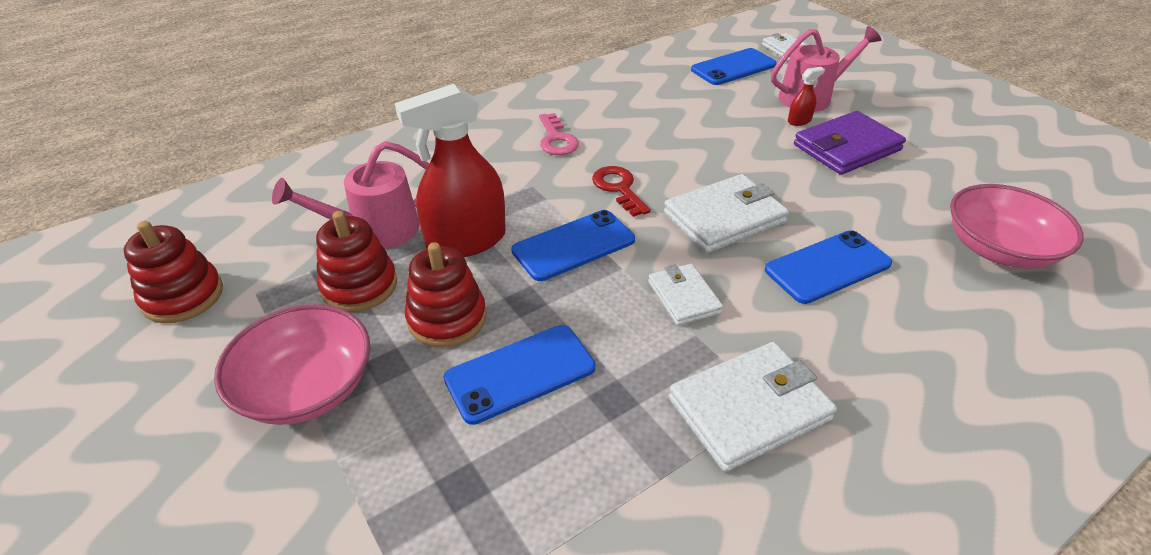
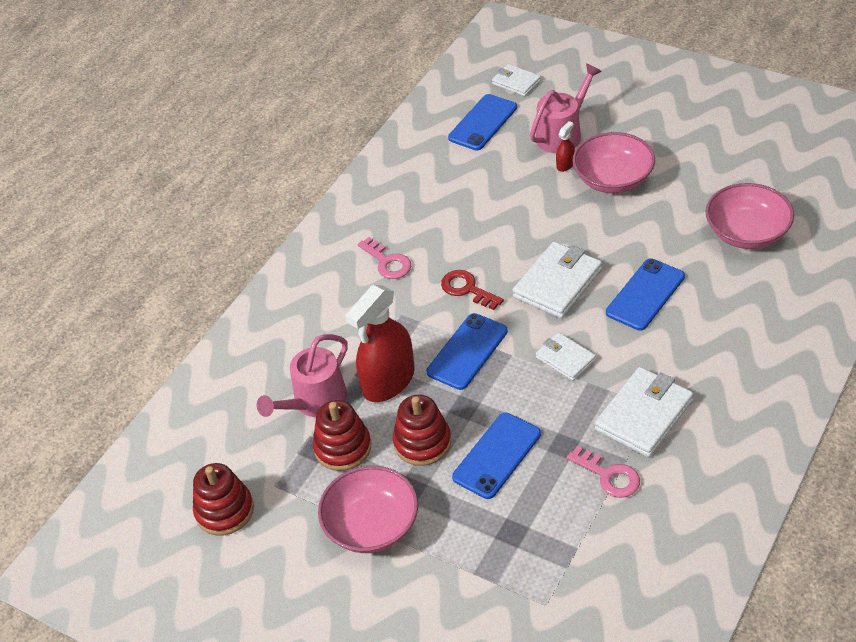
camera: 20 degrees left, 5 degrees up
(650, 471) = (609, 476): none -> pink key
(847, 148) = (613, 179): purple wallet -> pink bowl

